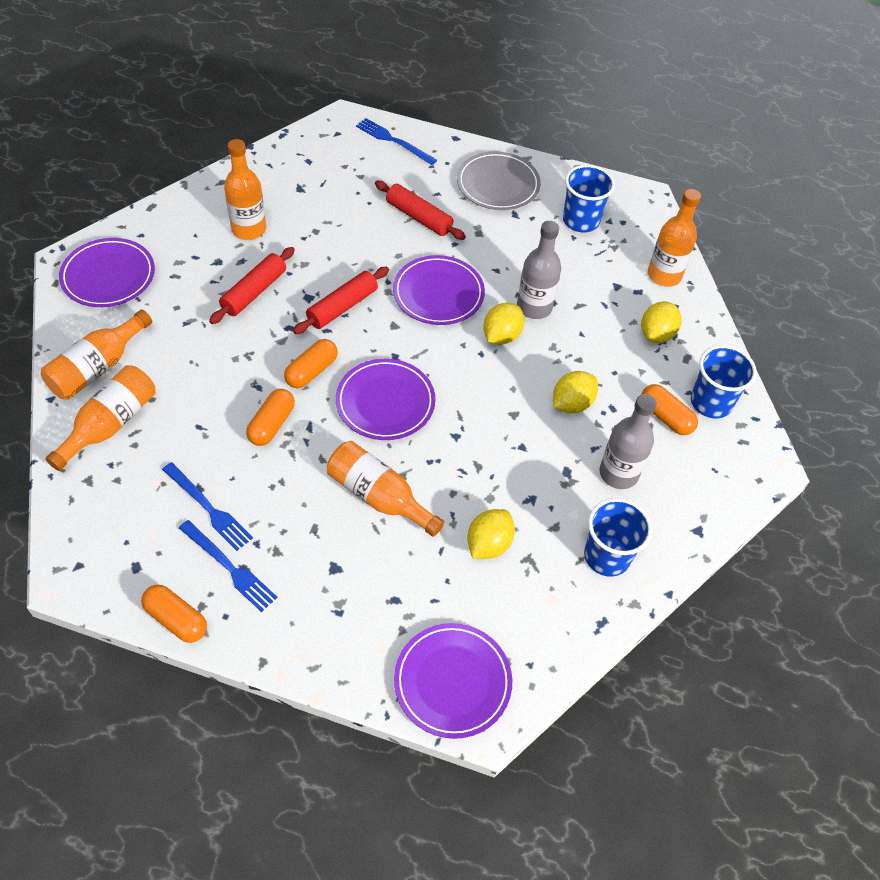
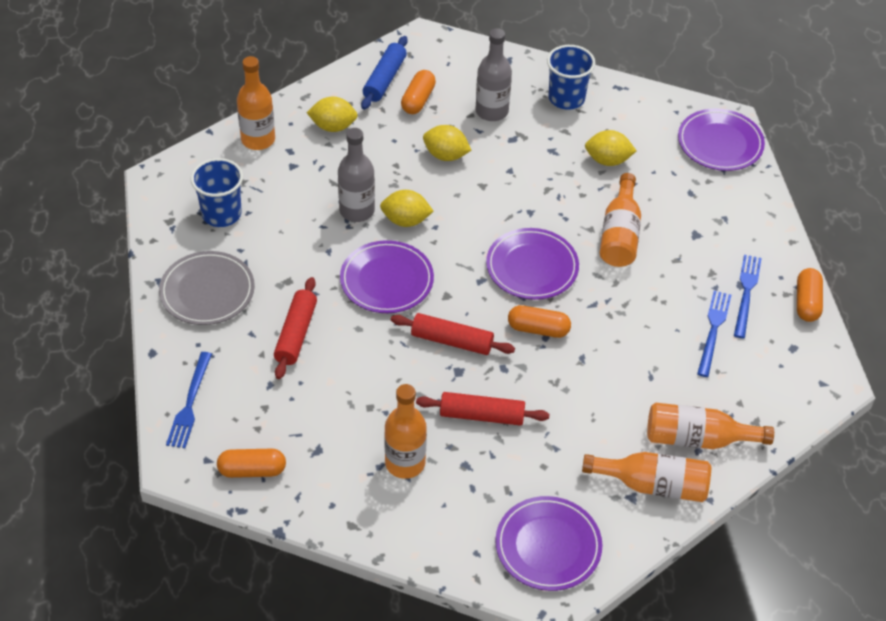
camera: 115 degrees left, 5 degrees down
(271, 424) = (610, 329): orange capsule -> orange capsule (252, 470)
(711, 402) = (384, 79): blue cup -> blue rolling pin

